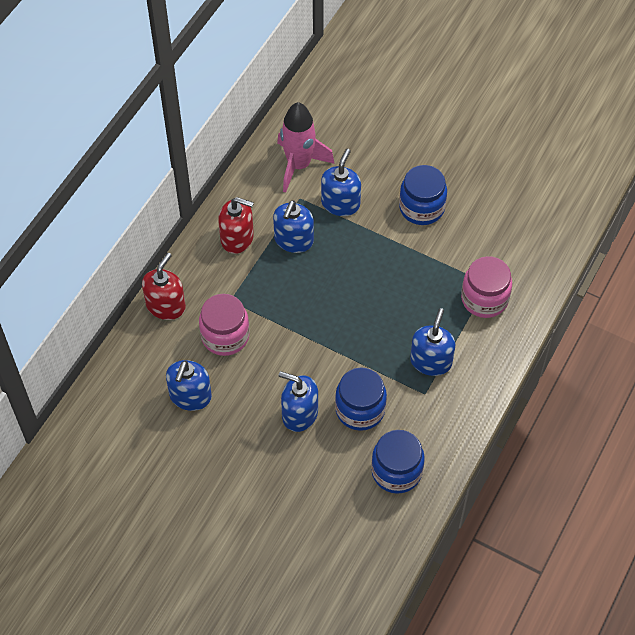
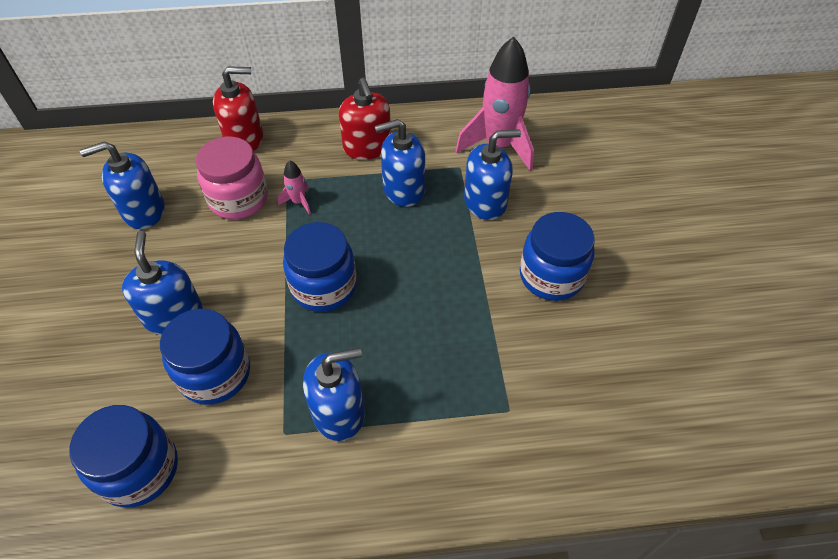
camera: 55 degrees right, 5 degrees down
(256, 303) = (298, 202): none -> pink rocket
(339, 325) = (324, 286): none -> blue jar
(484, 299) = (482, 420): pink jar -> none

